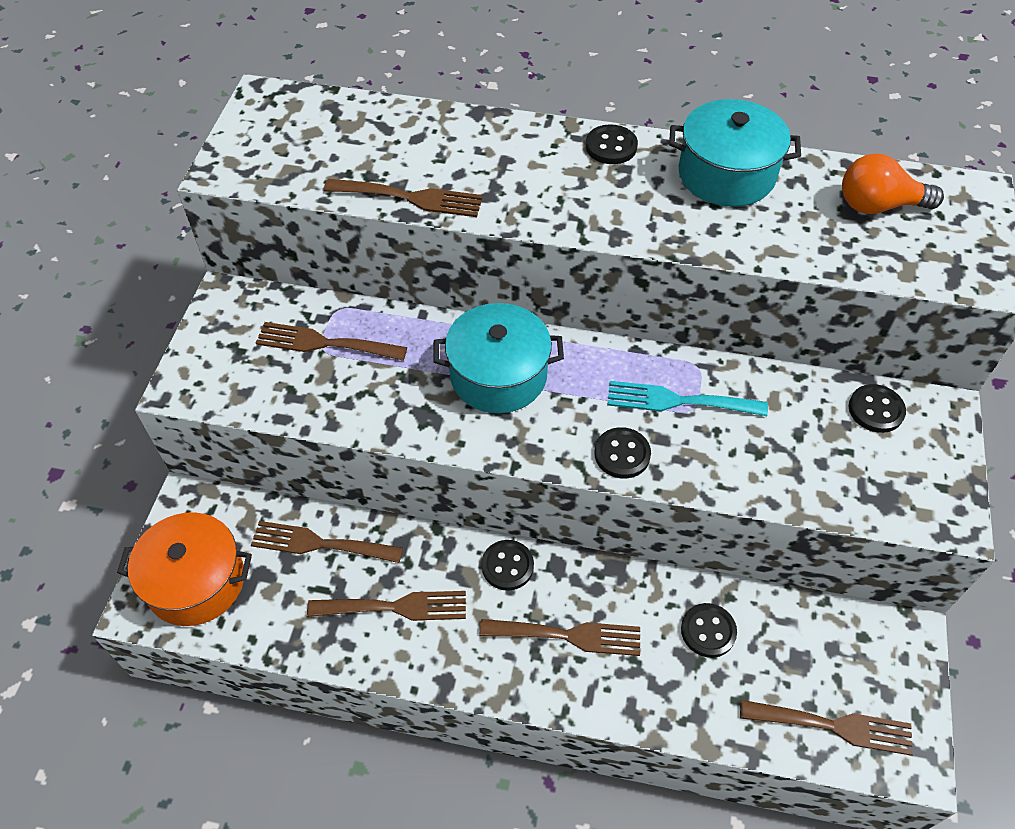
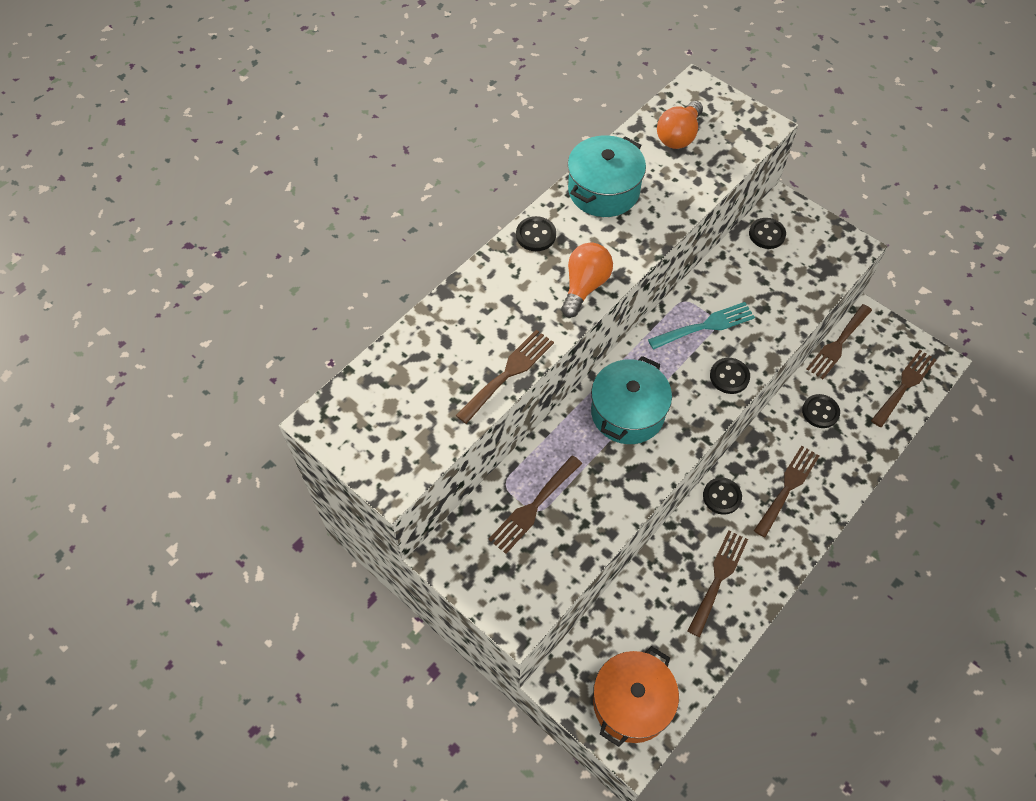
camera: 60 degrees left, 5 degrees up
(320, 544) = (644, 605): brown fork -> brown fork (838, 344)
(574, 211) = (584, 286): none -> orange light bulb
(678, 401) = (705, 326): turquoise fork -> turquoise fork turned 150 degrees counterclockwise

